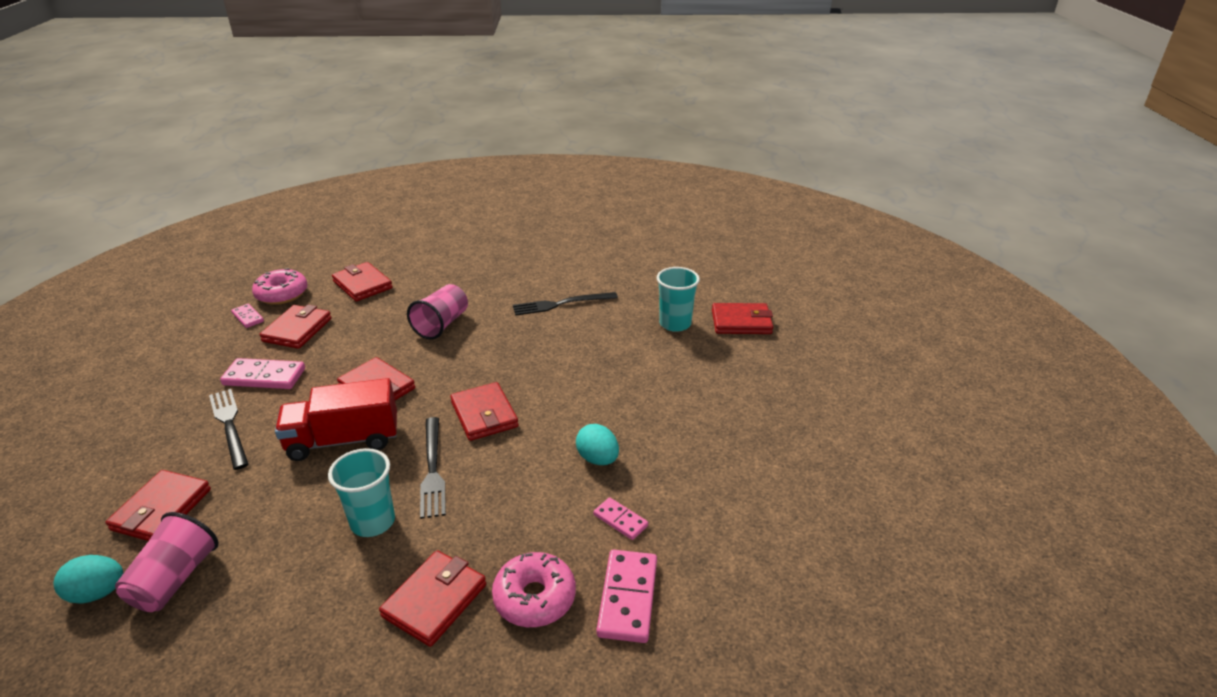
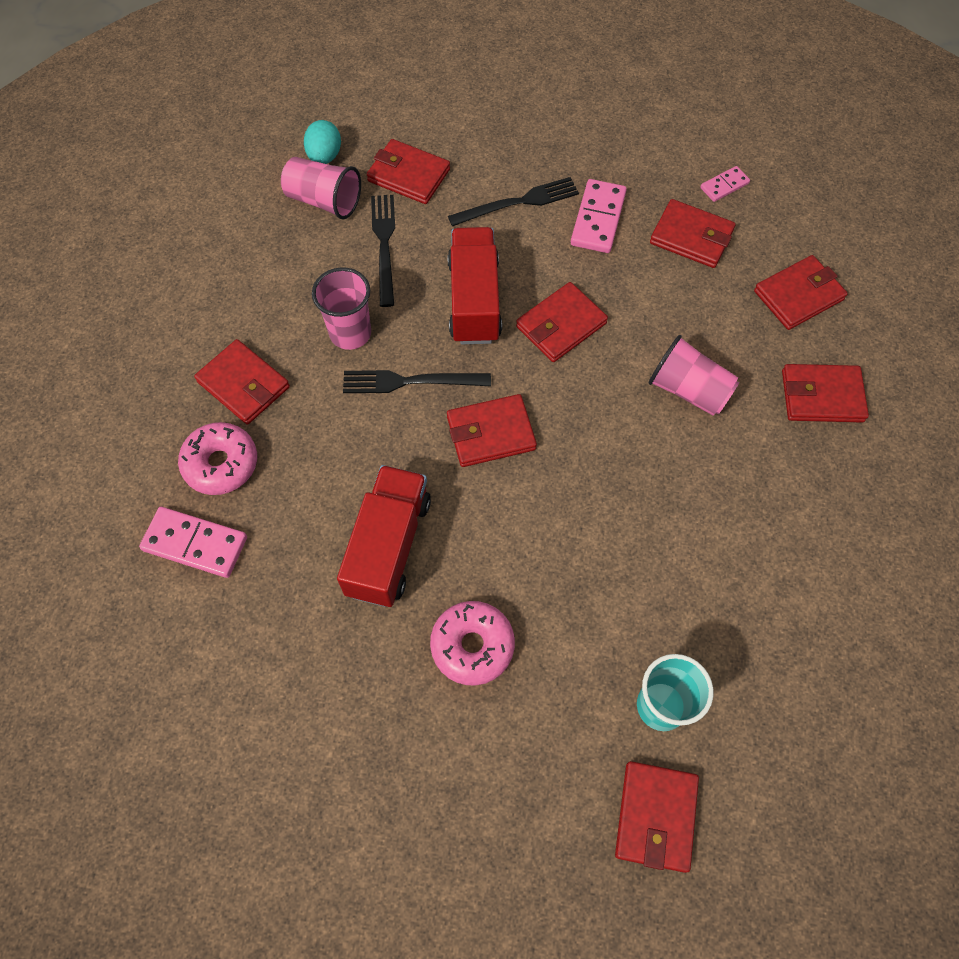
camera: 100 degrees right, 30 degrees up
(282, 294) = (777, 211): pink donut -> pink donut (472, 646)
(373, 522) = (350, 333): turquoise cup -> pink cup
(446, 275) = (822, 396): none -> red wallet
(561, 304) = (731, 546): black fork -> black fork (384, 245)
(597, 459) = (389, 546): turquoise egg -> red truck
(620, 520) = (291, 554): pink domino -> none

